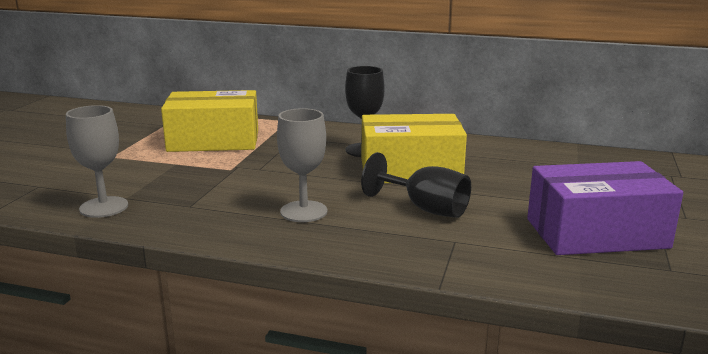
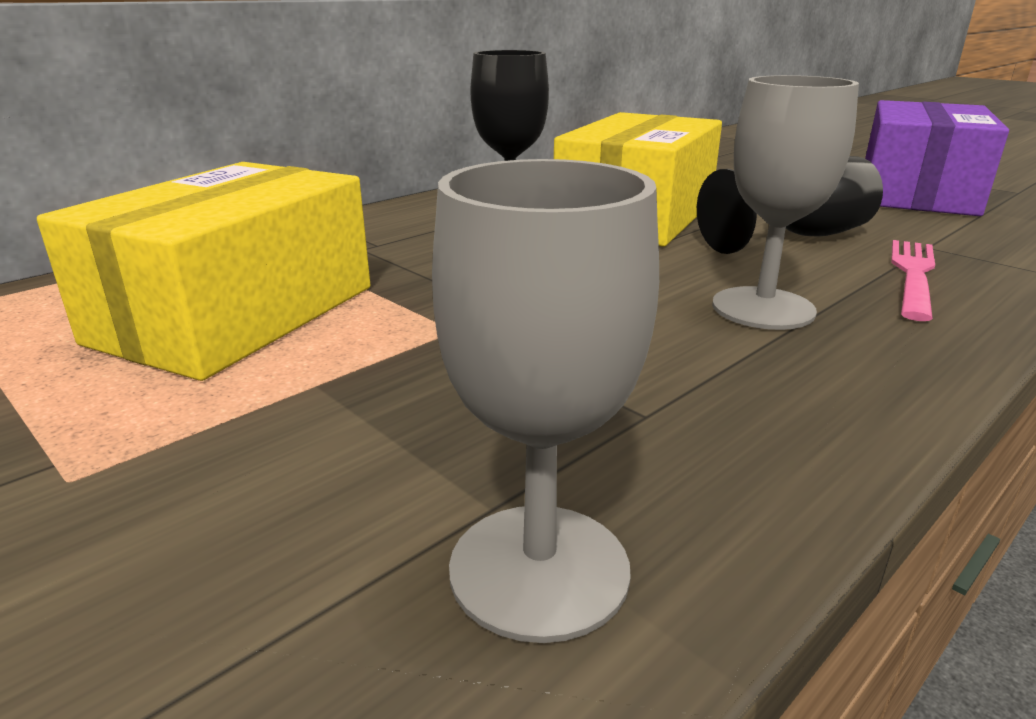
camera: 60 degrees left, 5 degrees up
(392, 239) = (912, 274): none -> pink fork

